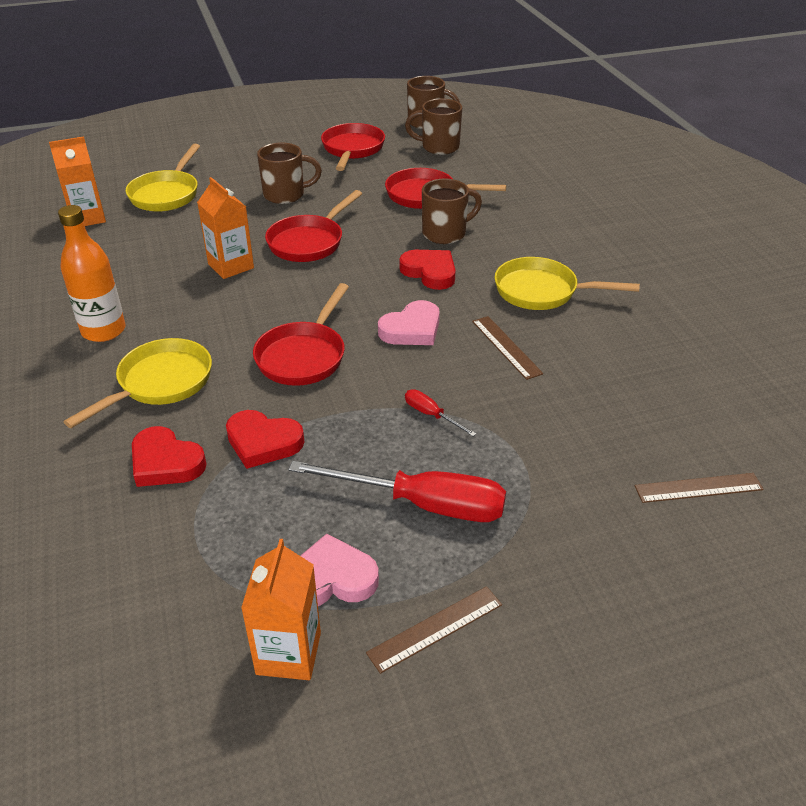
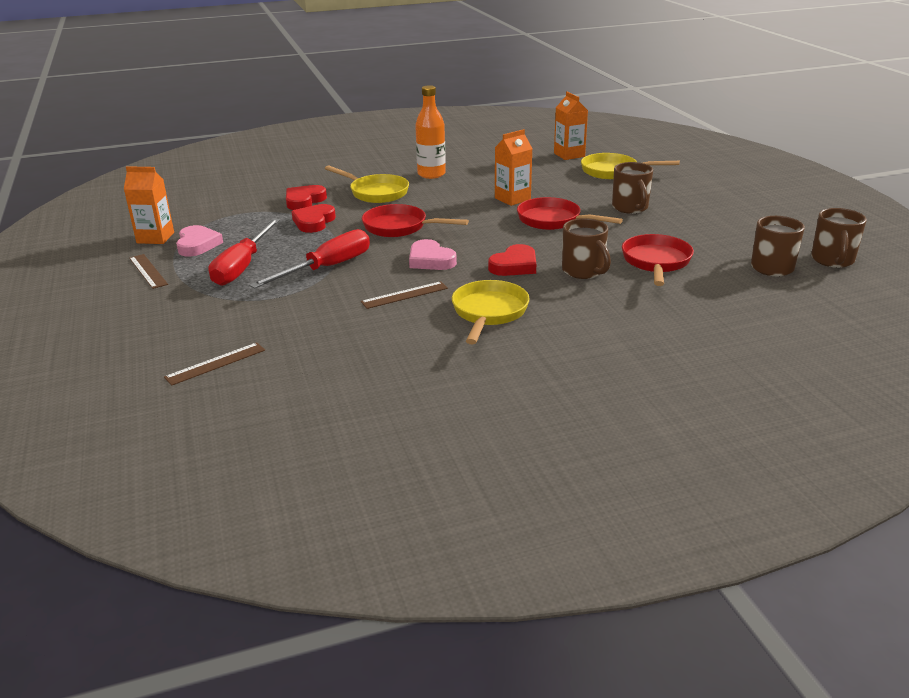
camera: 90 degrees right, 10 degrees down
(352, 149) = (736, 228): red pan -> none
(431, 415) = (327, 268): red screwdriver -> red screwdriver, size x2.22
(698, 488) = (215, 363): brown ruler -> brown ruler turned 60 degrees clockwise

